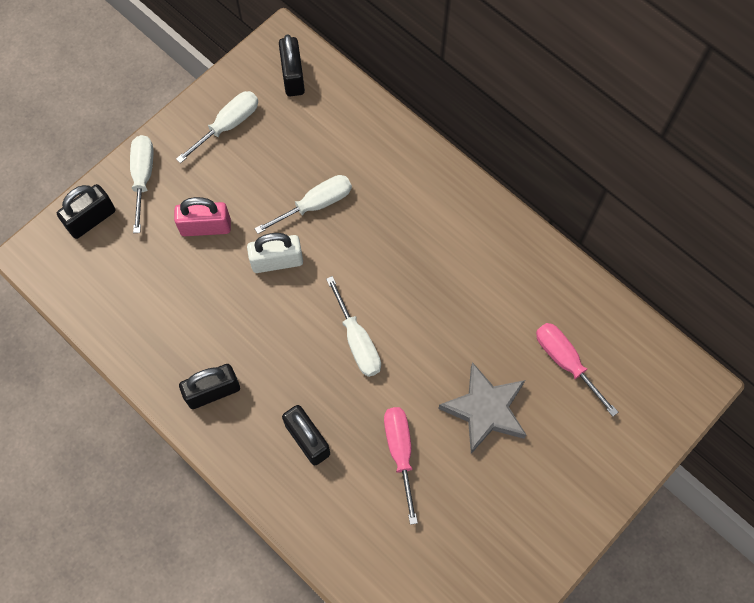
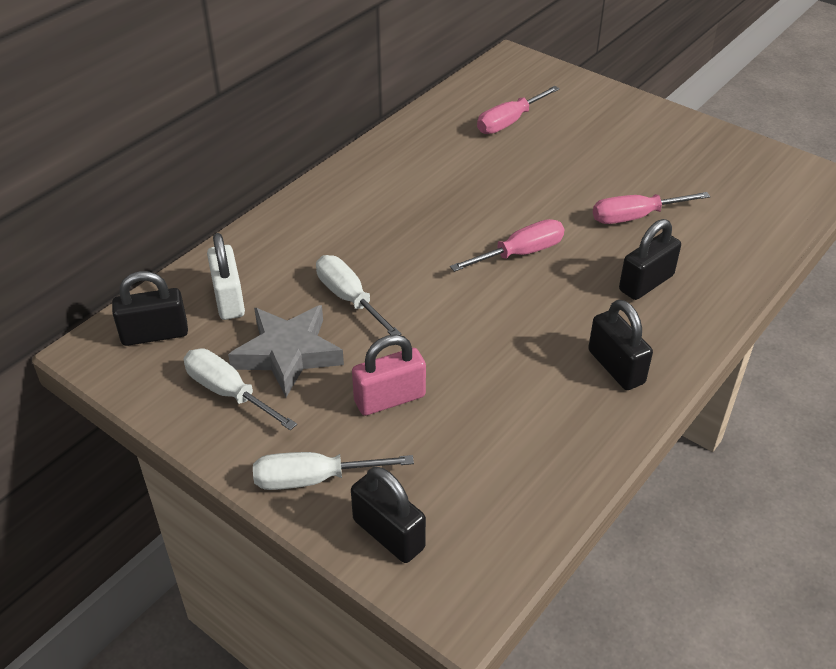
camera: 95 degrees left, 25 degrees down
(206, 227) = (389, 399): pink padlock -> pink padlock turned 75 degrees clockwise
(277, 261) = (431, 326): white padlock -> white padlock (229, 299)
(357, 341) = (520, 253): white screwdriver -> pink screwdriver
(485, 410) = (572, 166): grey star -> grey star (288, 354)

